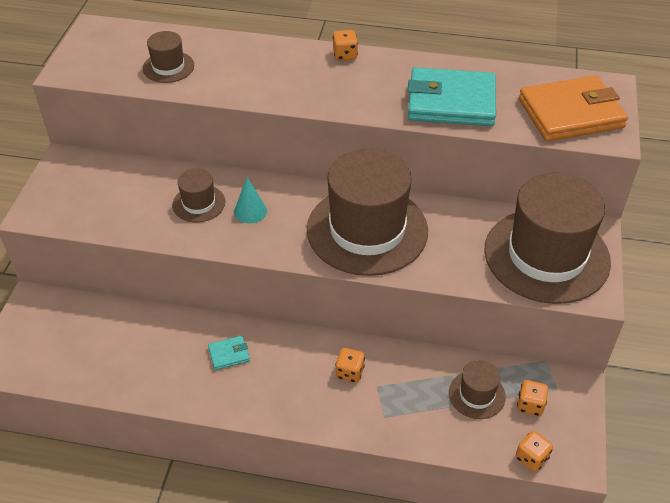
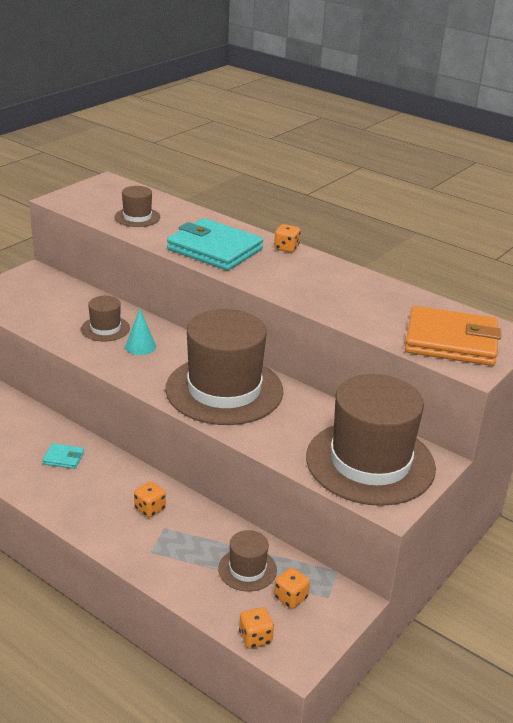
camera: 25 degrees right, 15 degrees down
(451, 102) = (346, 302): turquoise wallet -> turquoise wallet (214, 249)

